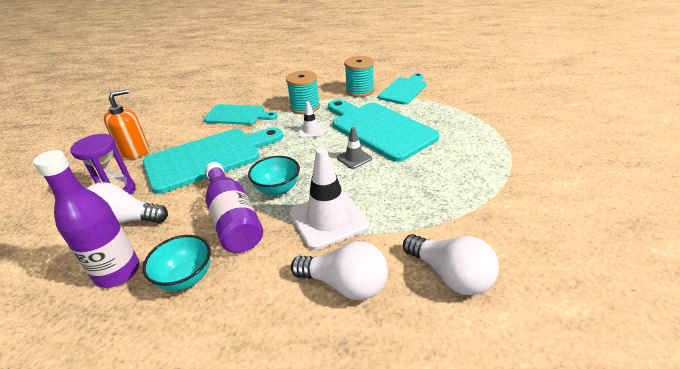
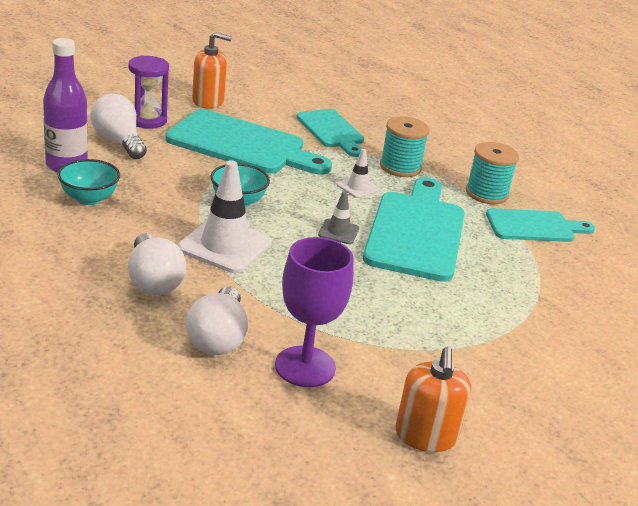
camera: 45 degrees right, 5 degrees down
(233, 219) = (174, 193): purple bottle -> none
(509, 240) = (305, 366): none -> purple goblet
(607, 214) = (426, 435): none -> orange soap dispenser

